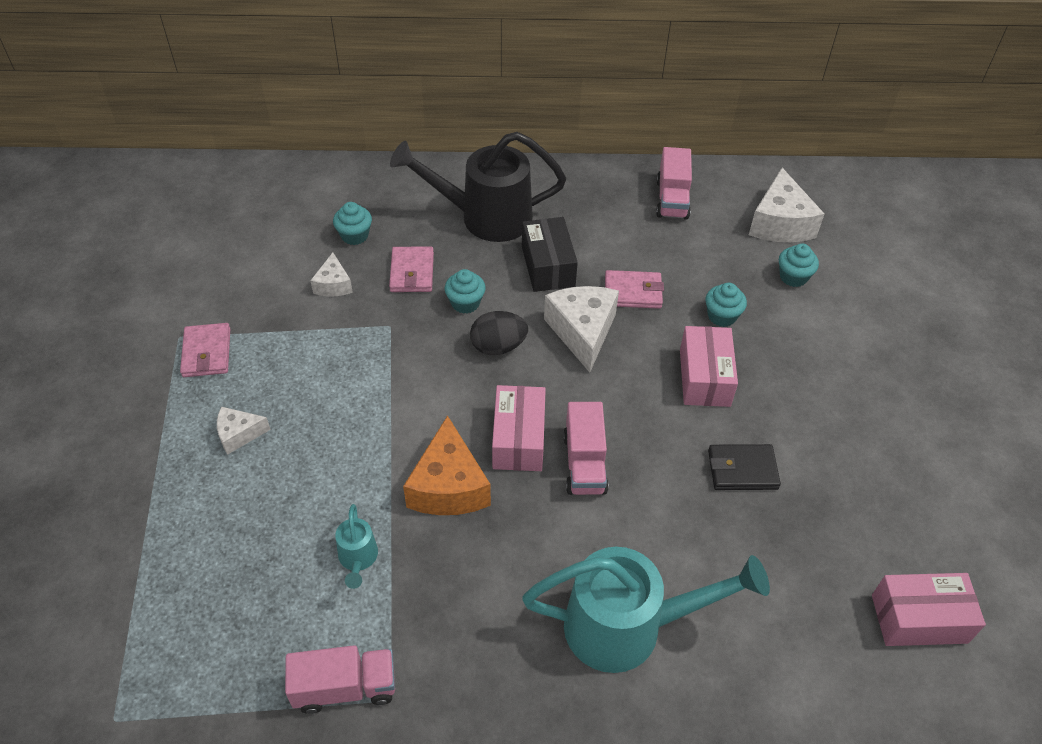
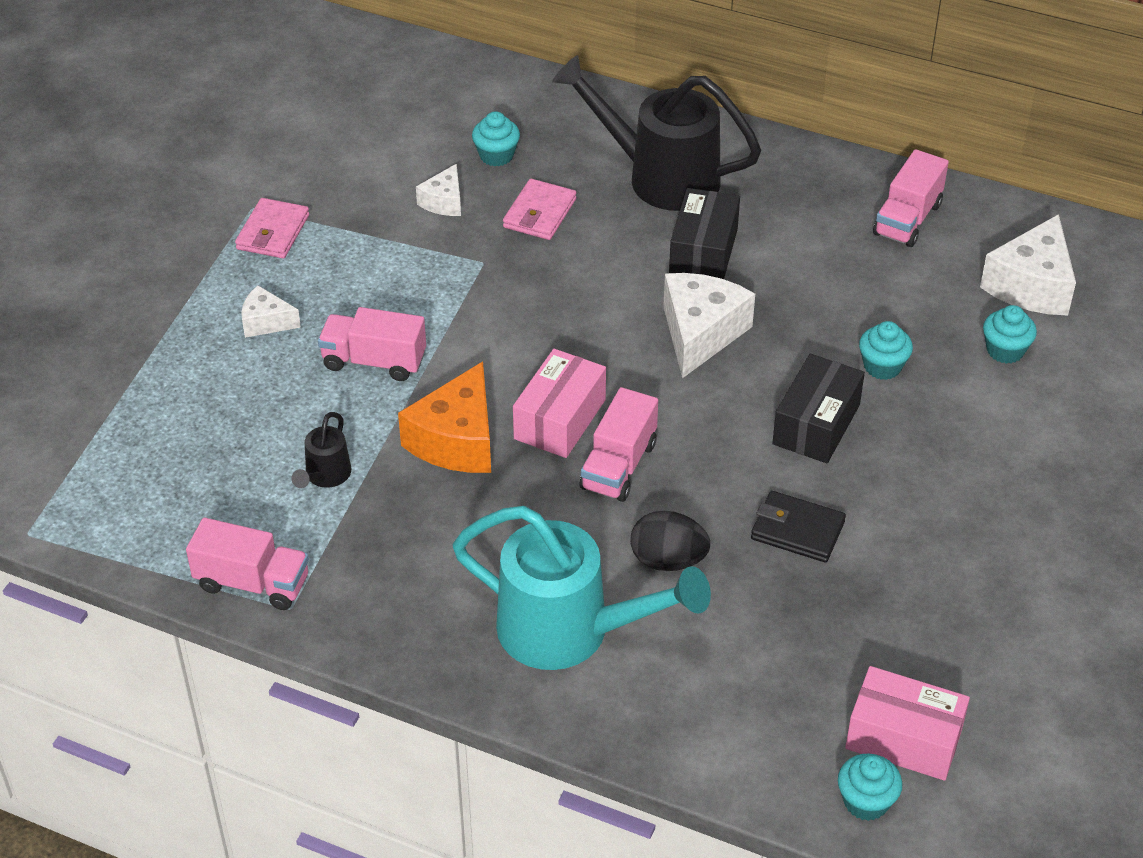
camera: 25 degrees right, 5 degrees down
(346, 439) = (374, 361): none -> pink truck
(358, 559) = (325, 476): turquoise watering can -> black watering can
(465, 303) = (582, 263): turquoise cupcake -> turquoise cupcake (866, 801)
(498, 346) = (593, 320): black egg -> black egg (668, 560)
(633, 292) = (788, 309): pink wallet -> none
(704, 377) = (816, 424): pink box -> black box

